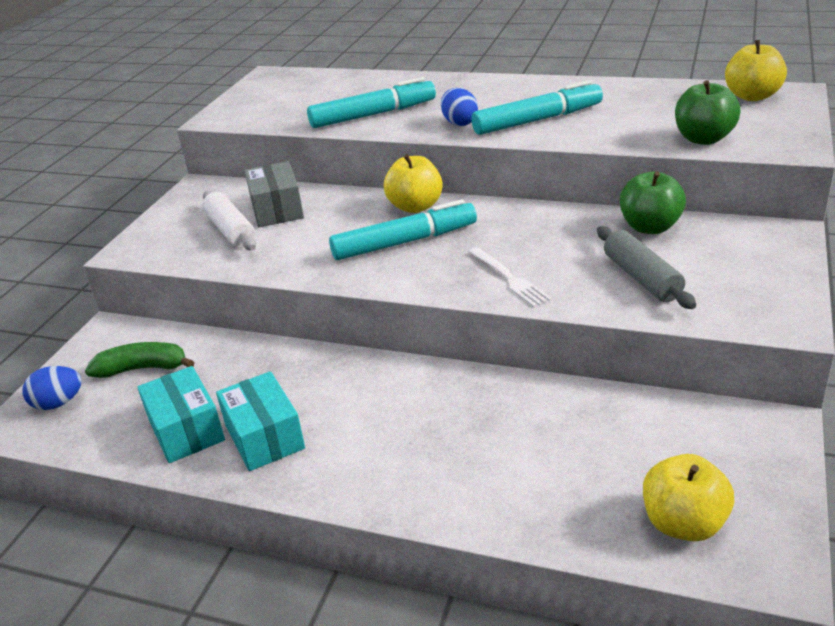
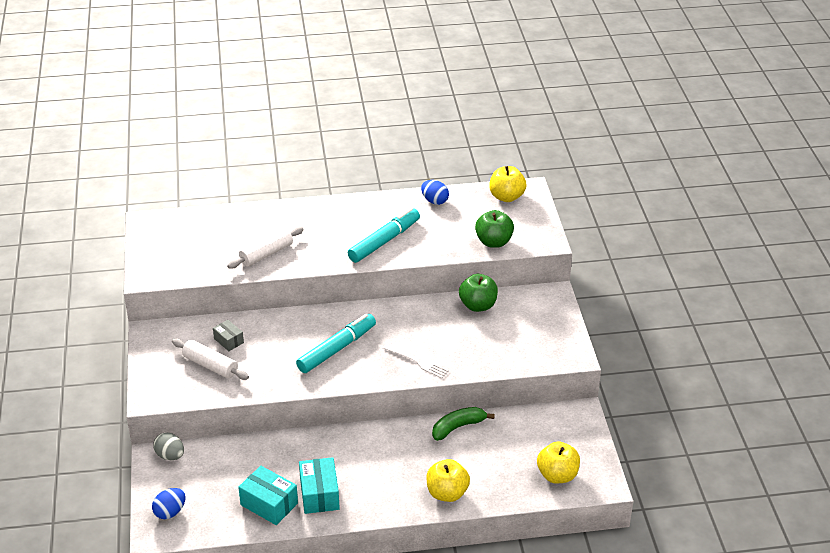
camera: 30 degrees left, 5 degrees up
(126, 334) = (170, 456): none -> grey egg
(143, 369) = (205, 475): green banana -> green banana (458, 427)
(264, 437) = (319, 494): turquoise box -> turquoise box turned 45 degrees clockwise
(277, 209) = (229, 341): grey box -> grey box, size x0.59
(373, 115) = (266, 254): turquoise marker -> white rolling pin
(415, 207) = (324, 319): yellow apple -> yellow apple (447, 493)
(459, 123) = (333, 252): blue egg -> blue egg (434, 201)
(641, 278) = (490, 344): grey rolling pin -> none

